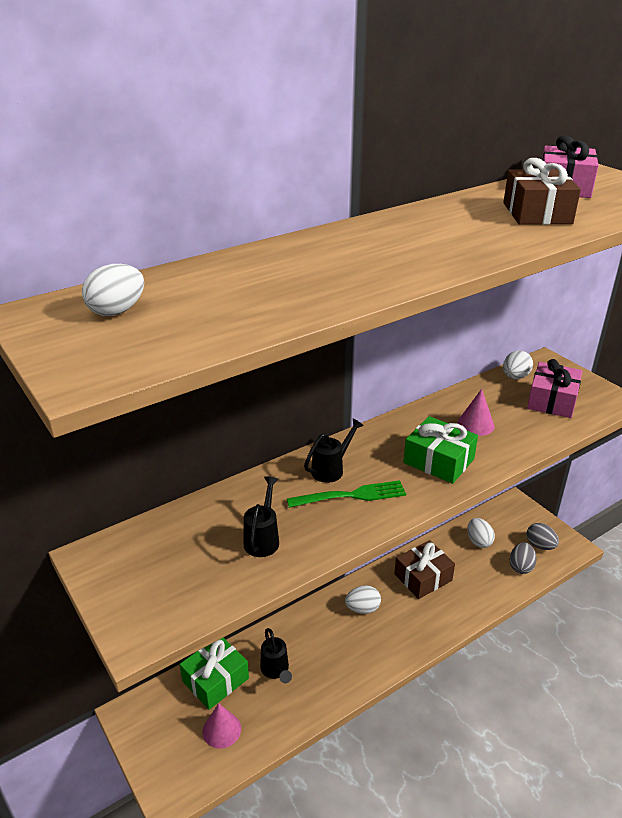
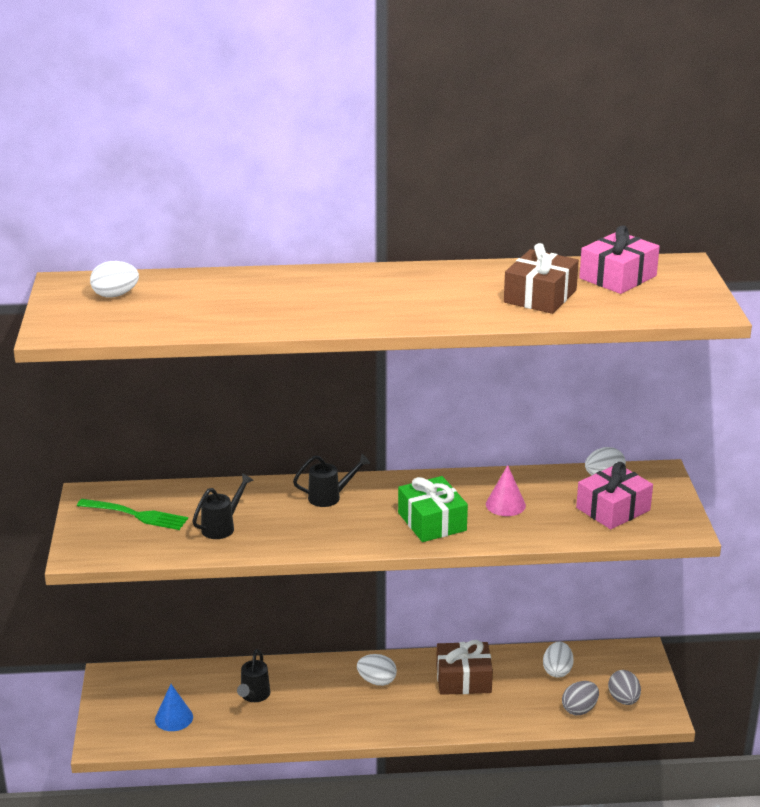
camera: 30 degrees right, 5 degrees down
(215, 680) = (197, 682): green gift -> none
(221, 730) = (174, 718): pink cone -> blue cone
(351, 496) = (324, 521): green fork -> green fork (135, 515)

